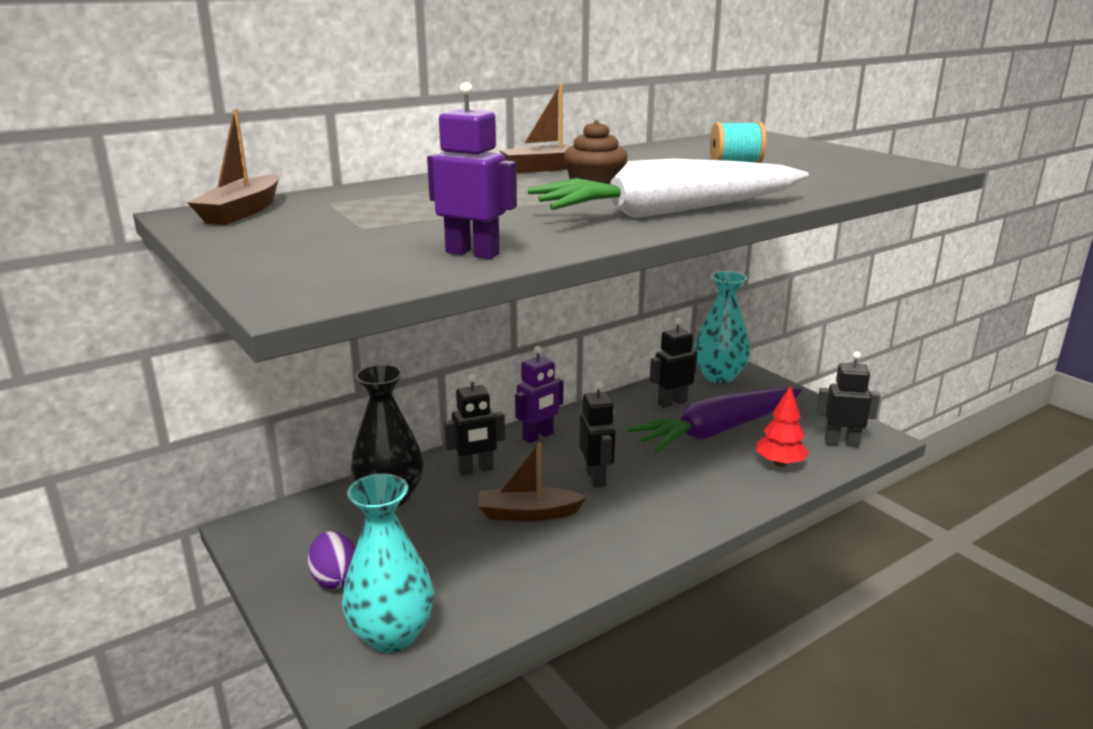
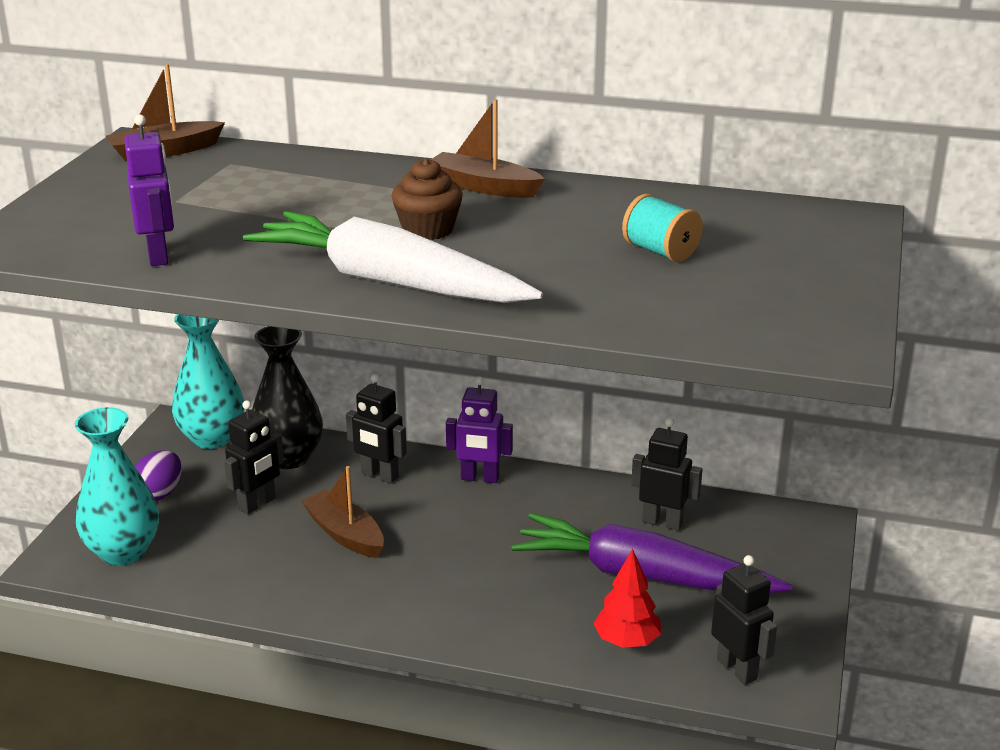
camera: 50 degrees right, 5 degrees up
(596, 478) = (448, 542): black robot -> black robot (257, 504)
(719, 376) = (776, 527): turquoise vase -> turquoise vase (212, 438)

